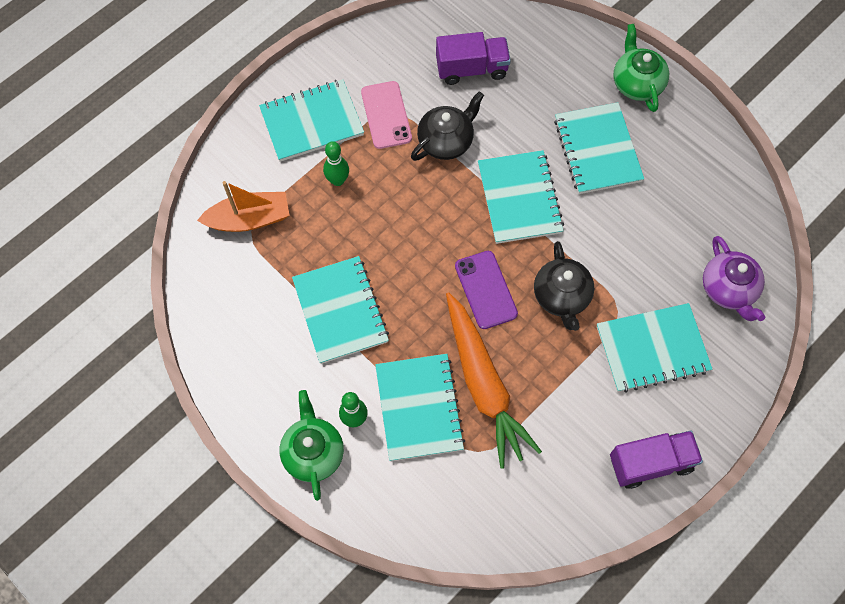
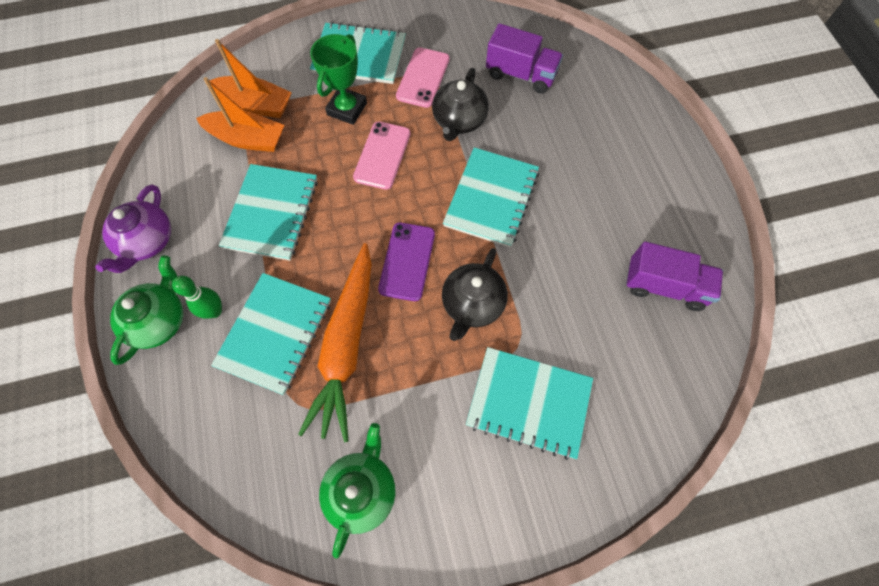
camera: 30 degrees right, 0 degrees up
(267, 256) = (247, 139): none -> orange boat
(338, 180) = (347, 109): green bowling pin -> green trophy
(400, 208) = (382, 155): none -> pink phone
(446, 141) = (459, 121): black teapot -> black teapot turned 120 degrees clockwise
(597, 150) = (591, 192): turquoise notebook -> none
(636, 83) = (665, 153): green teapot -> green teapot (361, 490)
(650, 463) = (454, 518): purple truck -> purple truck (664, 286)
(728, 289) = (644, 387): purple teapot -> purple teapot (147, 242)

